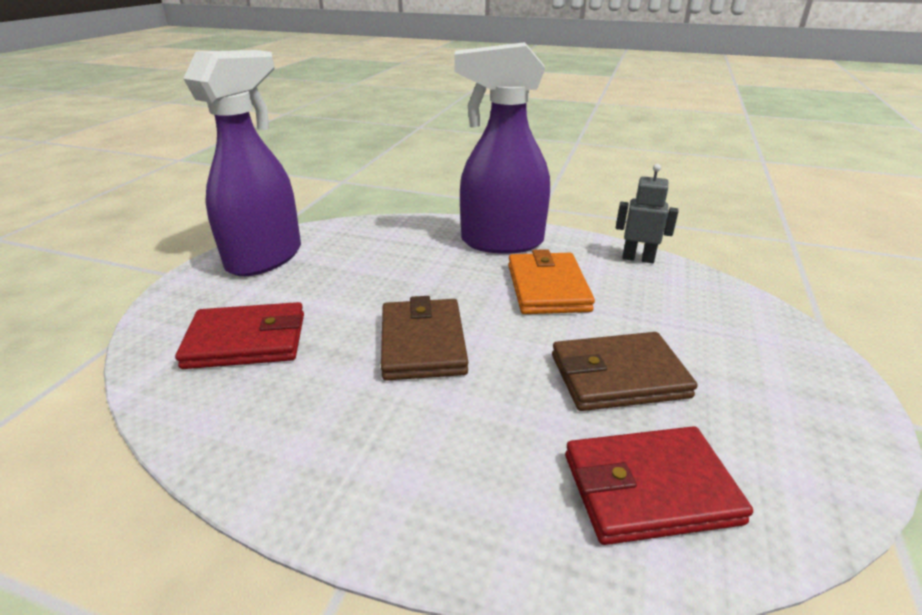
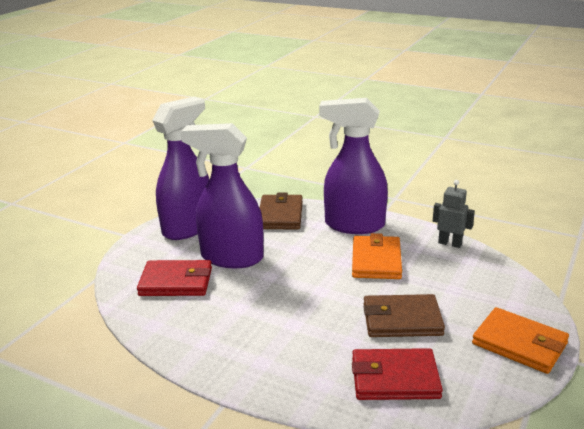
camera: 10 degrees right, 5 degrees down
(333, 297) = (231, 257): none -> purple spray bottle
(423, 343) = (284, 291): brown wallet -> brown wallet (280, 215)
(812, 401) = (519, 344): none -> orange wallet

